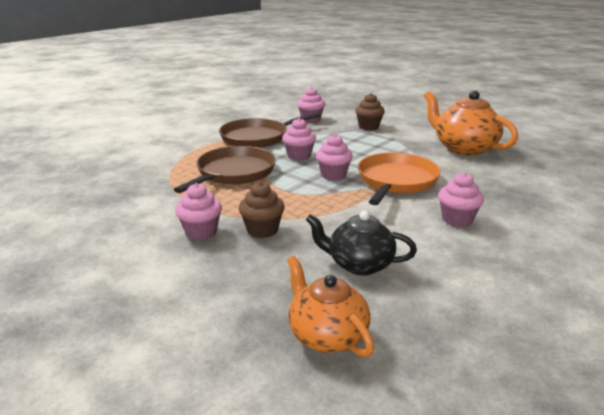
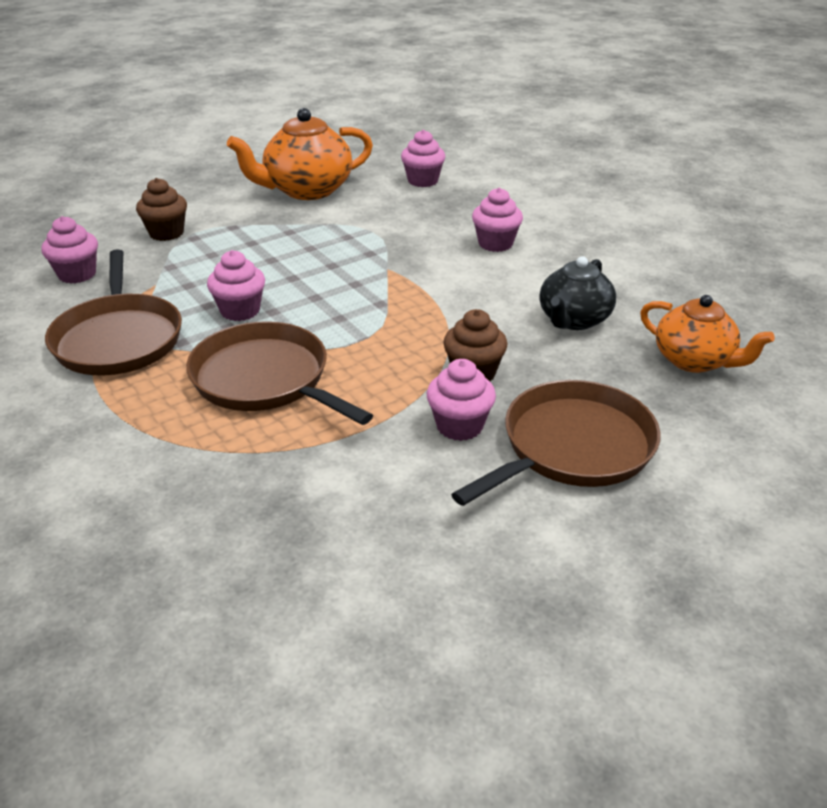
camera: 75 degrees left, 10 degrees up
(182, 276) = (572, 447): none -> brown pan
(326, 335) = (694, 360): orange teapot -> orange teapot turned 120 degrees counterclockwise
(333, 175) = (332, 294): pink cupcake -> pink cupcake (423, 181)
(396, 181) = (379, 255): orange pan -> none

